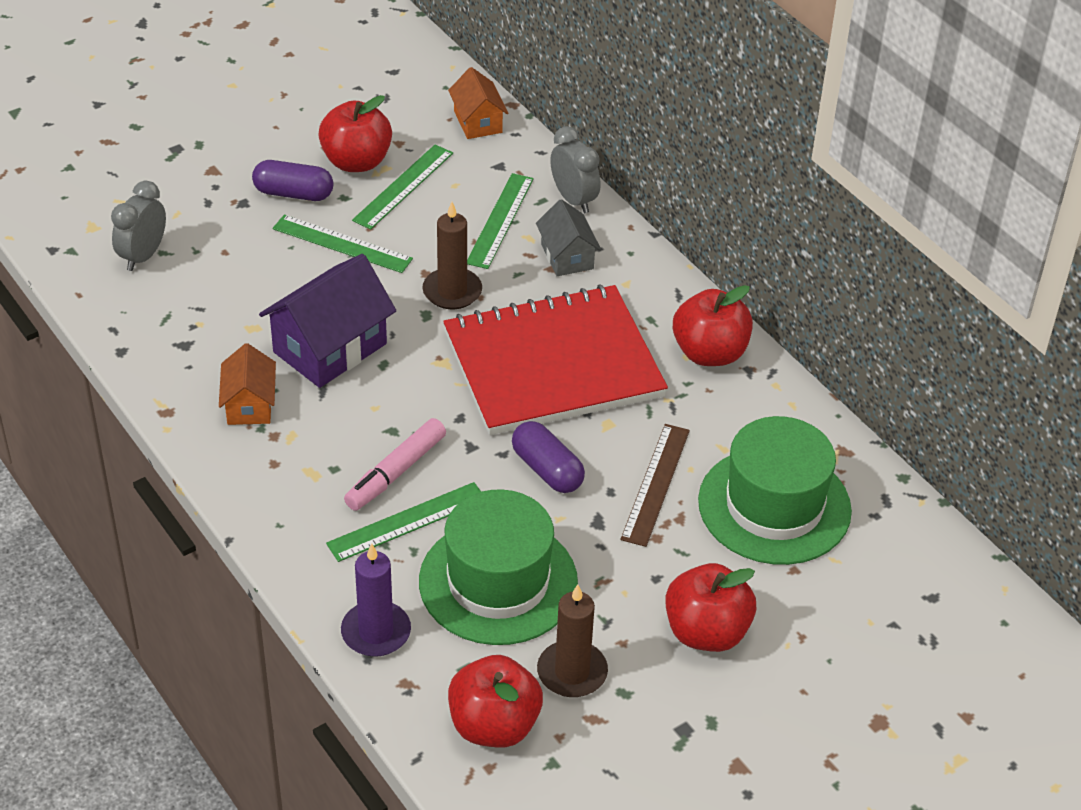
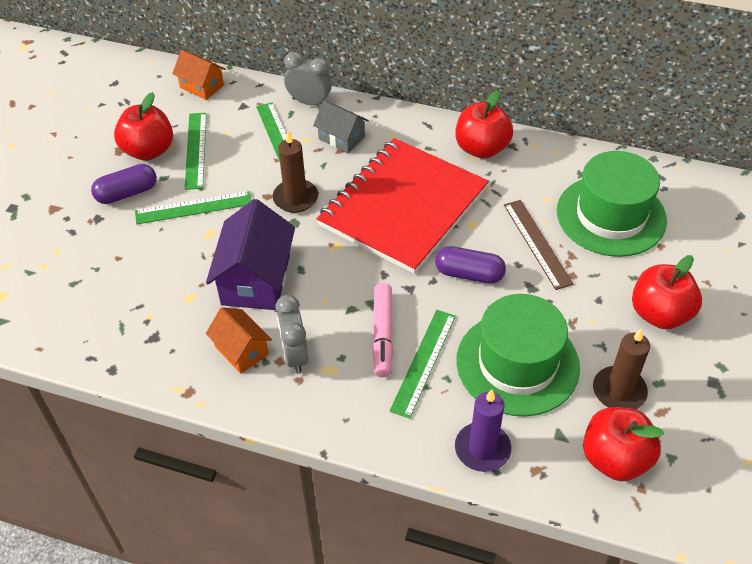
camera: 35 degrees left, 5 degrees up
(143, 256) = (61, 294): grey clock -> grey clock (295, 355)

